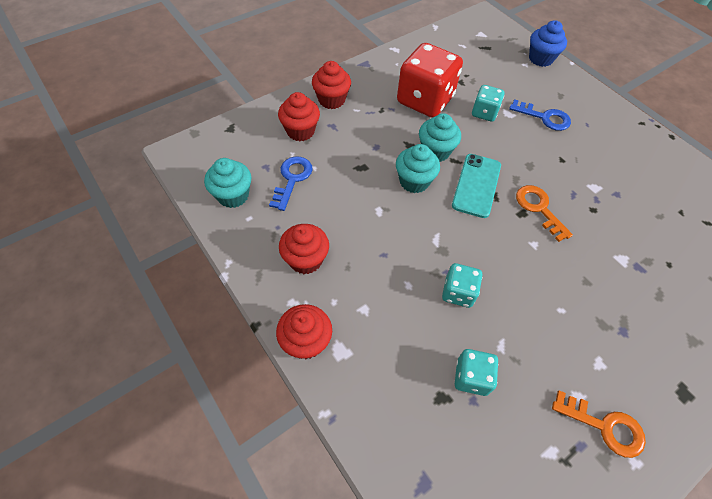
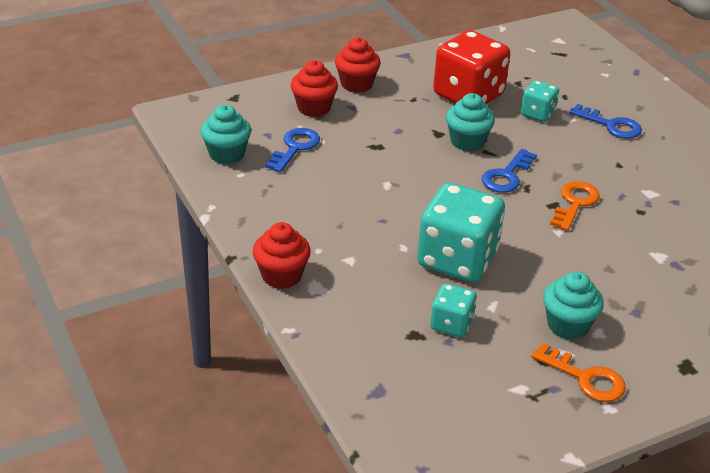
camera: 10 degrees right, 20 degrees down
(305, 260) = (295, 214): red cupcake -> none
(414, 181) = (434, 164): turquoise cupcake -> turquoise cupcake (568, 325)
(458, 292) = (457, 259): turquoise dice -> turquoise dice, size x1.96
(476, 185) = (507, 176): turquoise phone -> blue key
(539, 209) = (575, 203): orange key -> orange key turned 45 degrees clockwise
(540, 59) = (626, 70): blue cupcake -> none

